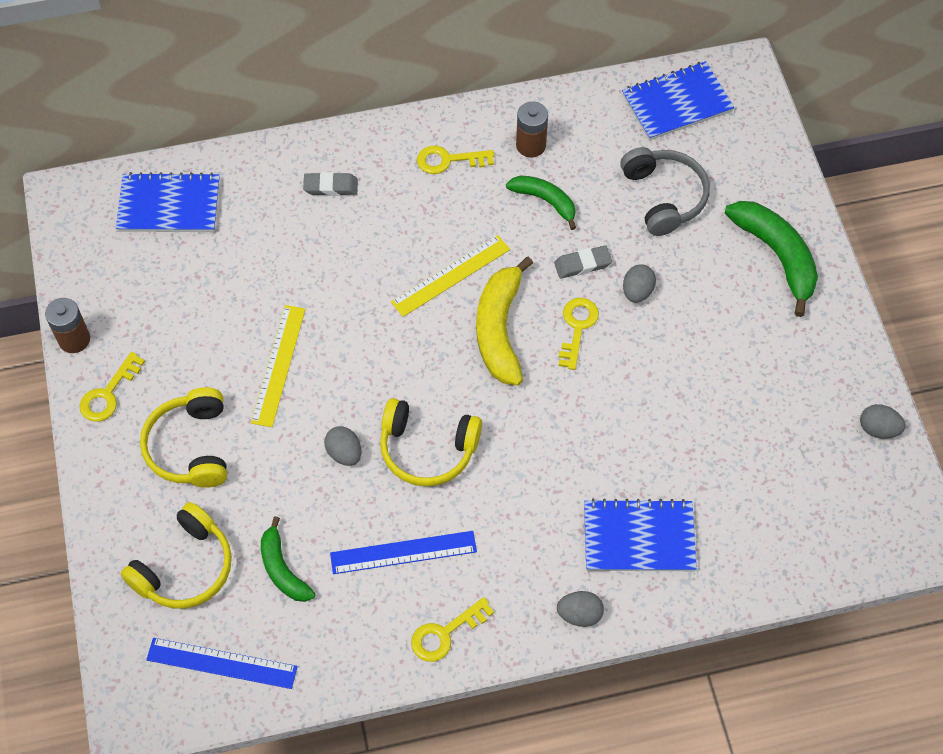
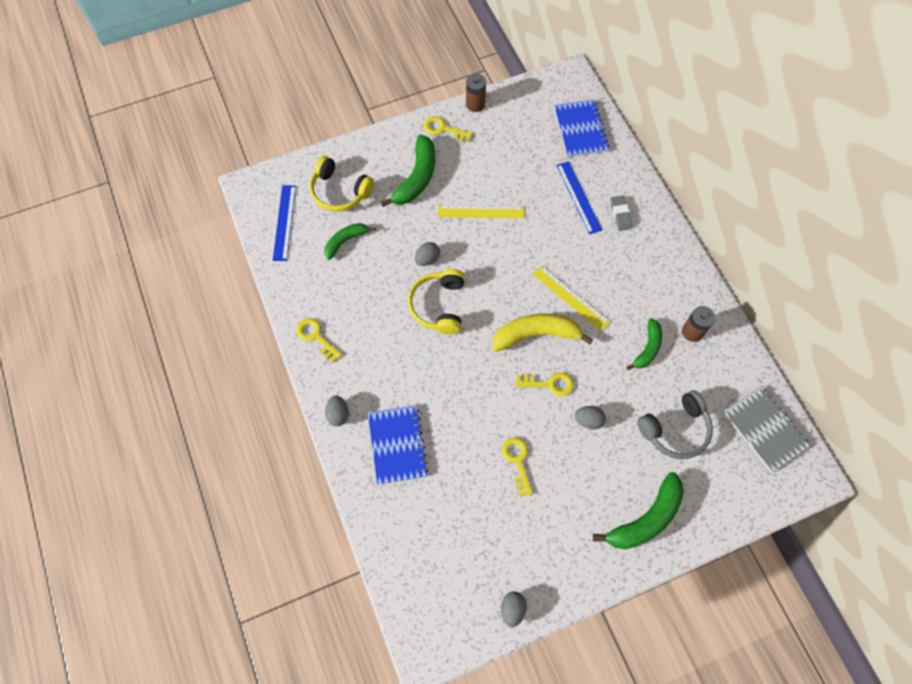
camera: 80 degrees right, 5 degrees up
(191, 447) = (416, 178): yellow headphones -> green banana
(403, 552) = (366, 304): blue ruler -> blue ruler (578, 197)
(448, 160) = (663, 281): yellow key -> yellow key (517, 461)
(582, 264) = (601, 380): grey eraser -> none
(677, 103) = (764, 429): blue notebook -> grey notebook

